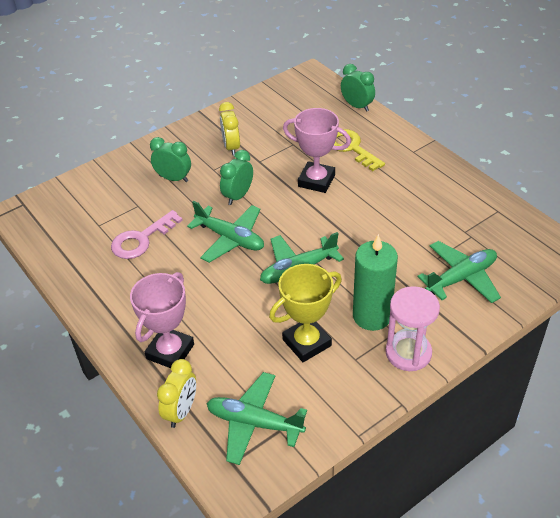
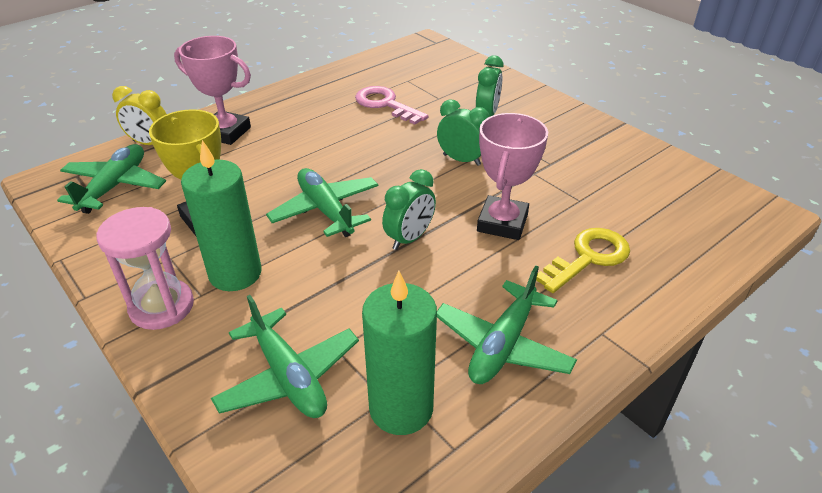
camera: 85 degrees right, 5 degrees down
(230, 238) = (385, 158): green plane -> green plane (503, 345)
(231, 147) = (556, 150): yellow clock -> none
(357, 106) = (705, 265): green clock -> green clock (409, 238)
(476, 230) = (401, 408): none -> green candle

